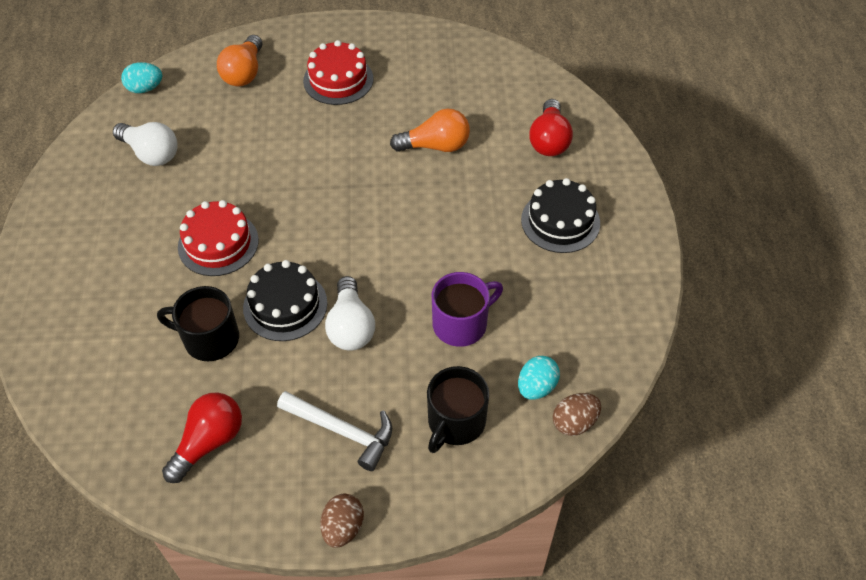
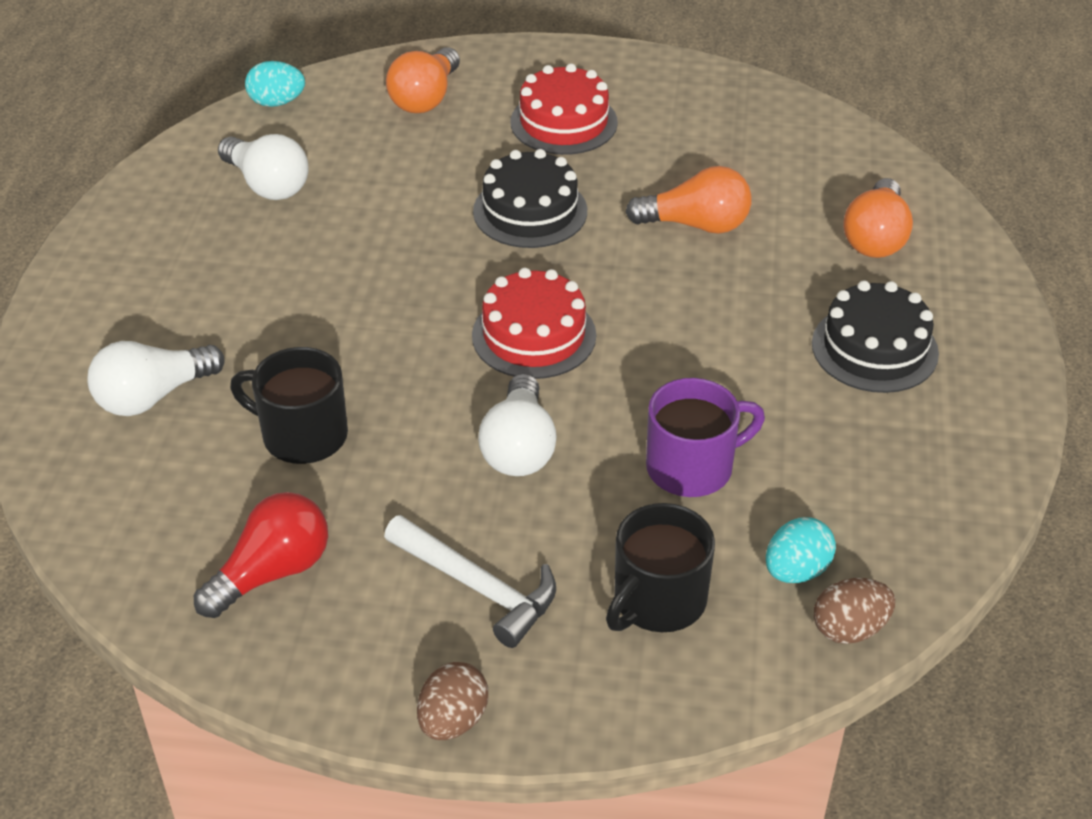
camera: 10 degrees right, 10 degrees down
(105, 325) = (152, 396): none -> white light bulb
(218, 243) = (341, 312): red cake -> red cake (534, 335)
(285, 305) = (424, 406): black cake -> black cake (530, 211)
(549, 140) = (875, 238): red light bulb -> orange light bulb

